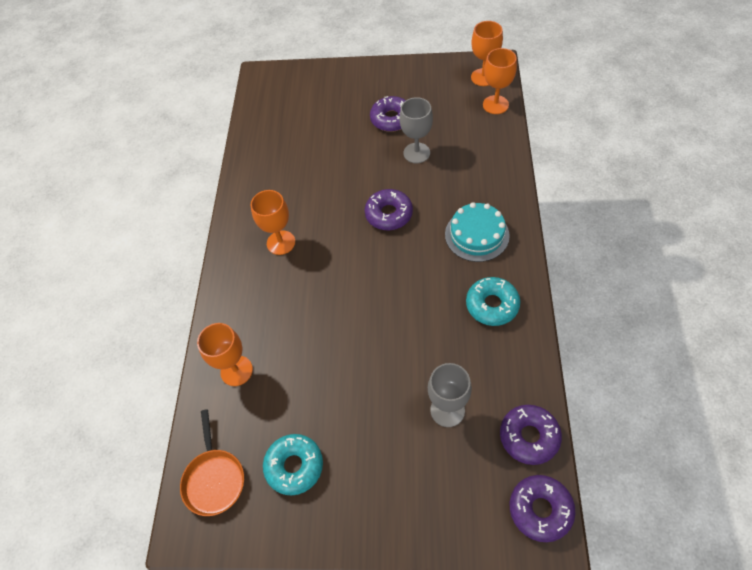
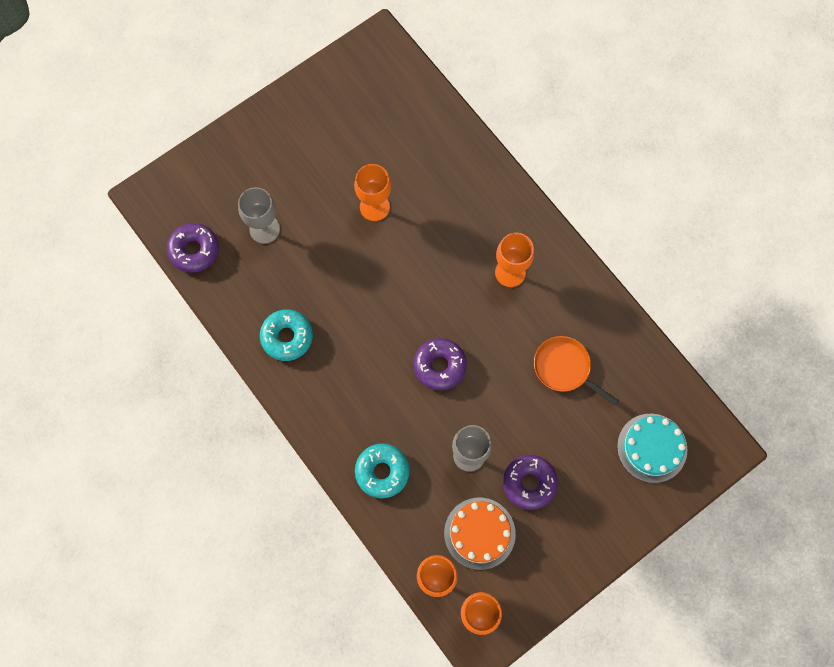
camera: 135 degrees right, 15 degrees up
(214, 479) = (389, 77): orange pan -> orange pan (565, 368)
(236, 371) = (443, 150): orange goblet -> orange goblet (374, 207)
(294, 466) = (342, 121): turquoise donut -> turquoise donut (382, 472)
(447, 112) = (479, 533): none -> orange cake
(477, 235) = (345, 398): turquoise cake -> turquoise cake (652, 448)
(540, 509) = (158, 207): purple donut -> none

